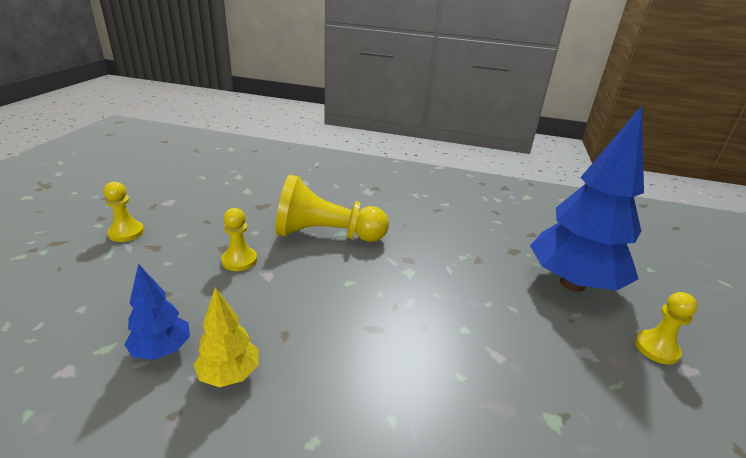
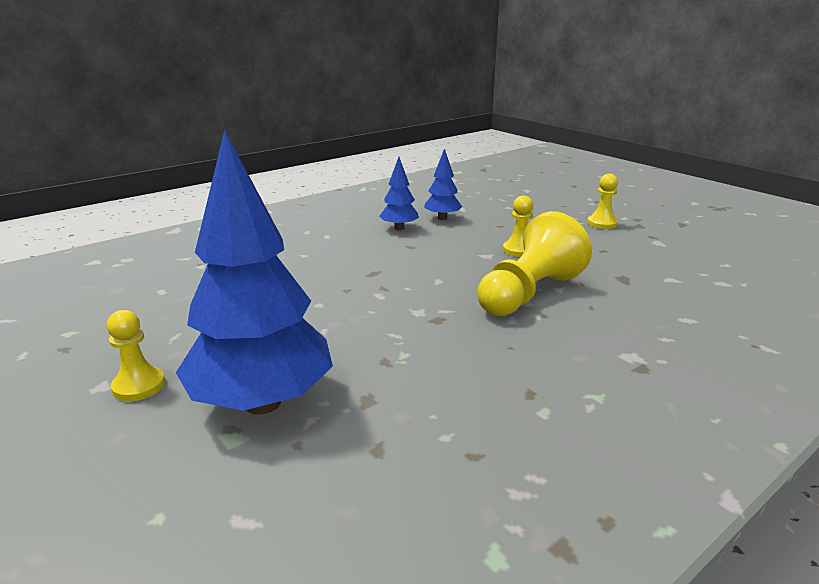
camera: 130 degrees right, 5 degrees down
(229, 374) = (399, 228): yellow tree -> blue tree

